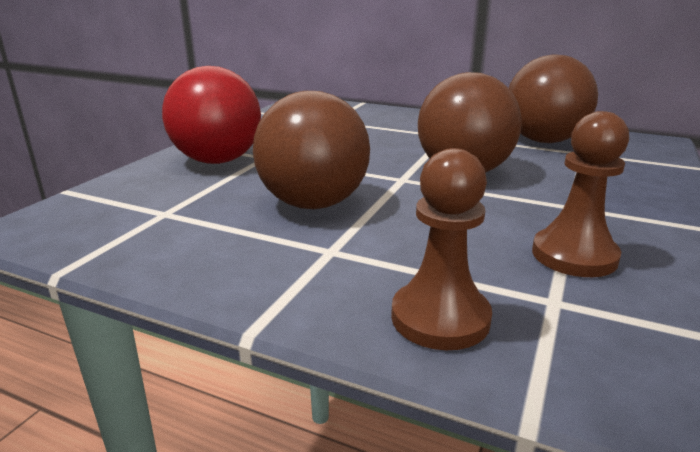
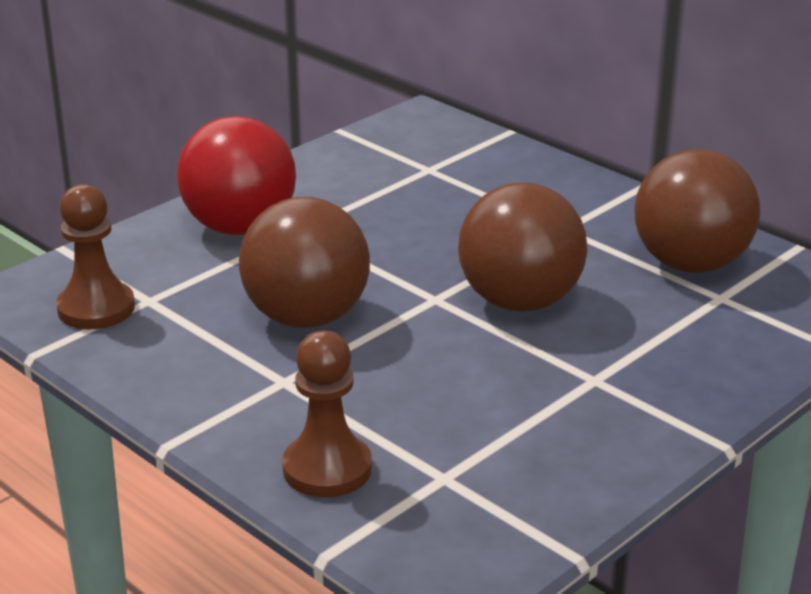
camera: 20 degrees right, 5 degrees up
(574, 255) = (518, 438): brown pawn -> brown pawn (96, 308)

